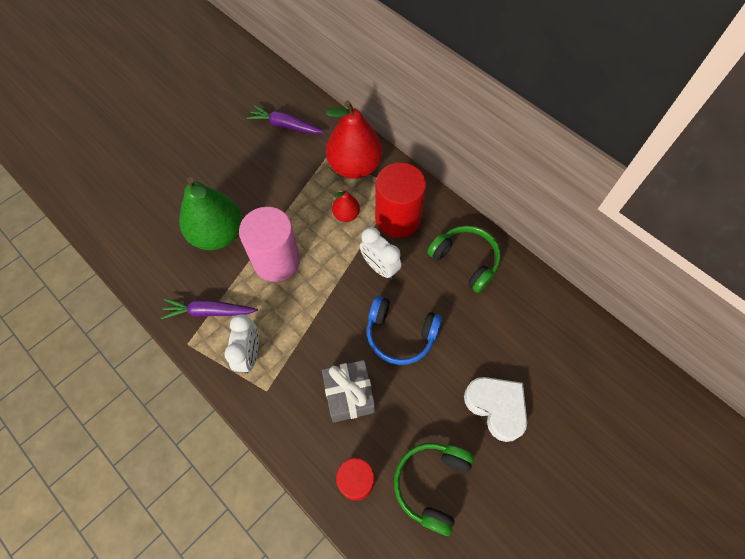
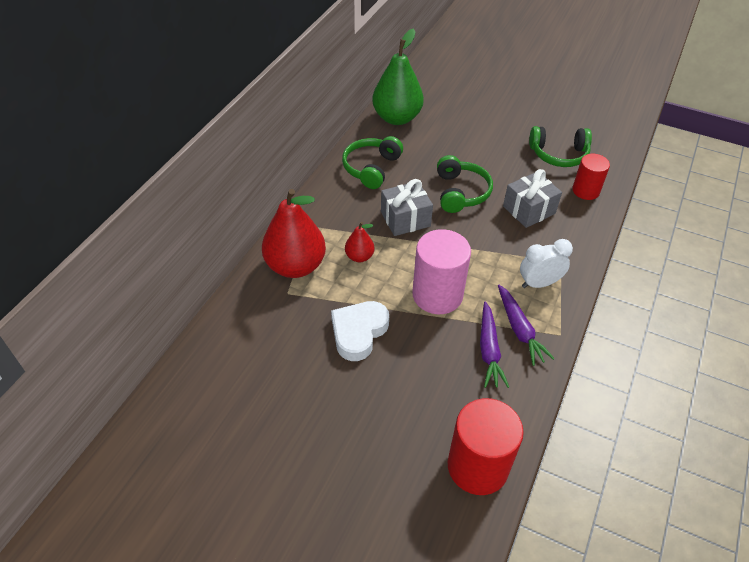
camera: 110 degrees left, 15 degrees down
(218, 234) = (432, 357): green pear -> green pear (397, 118)
(285, 125) = (255, 347): purple carrot -> purple carrot (489, 350)
(379, 267) = (405, 219): white clock -> grey gift
(397, 218) = (347, 219): red cylinder -> red cylinder (477, 466)
(400, 334) = (461, 192): blue headphones -> green headphones
(496, 407) = (485, 133): white heart -> white heart (358, 332)

